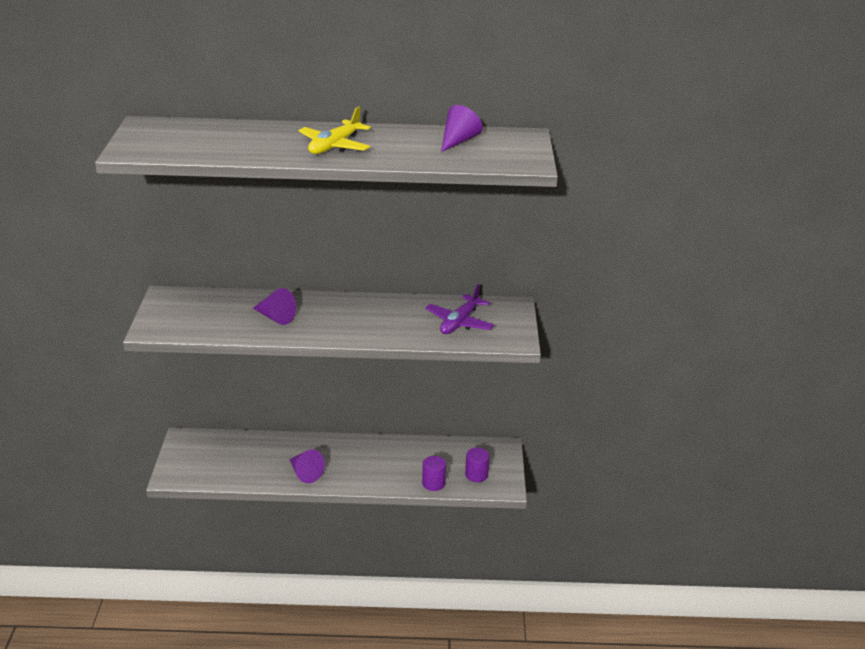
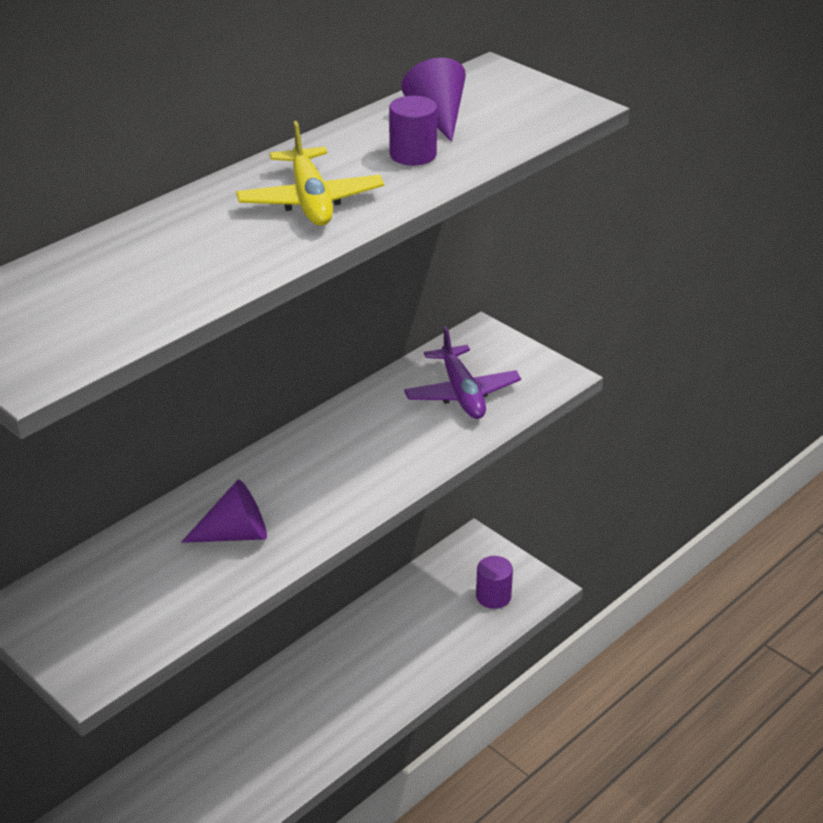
camera: 45 degrees left, 5 degrees up
(305, 473) = (303, 747): purple cone -> none
(433, 483) = (465, 642): purple cylinder -> purple cylinder (413, 155)

